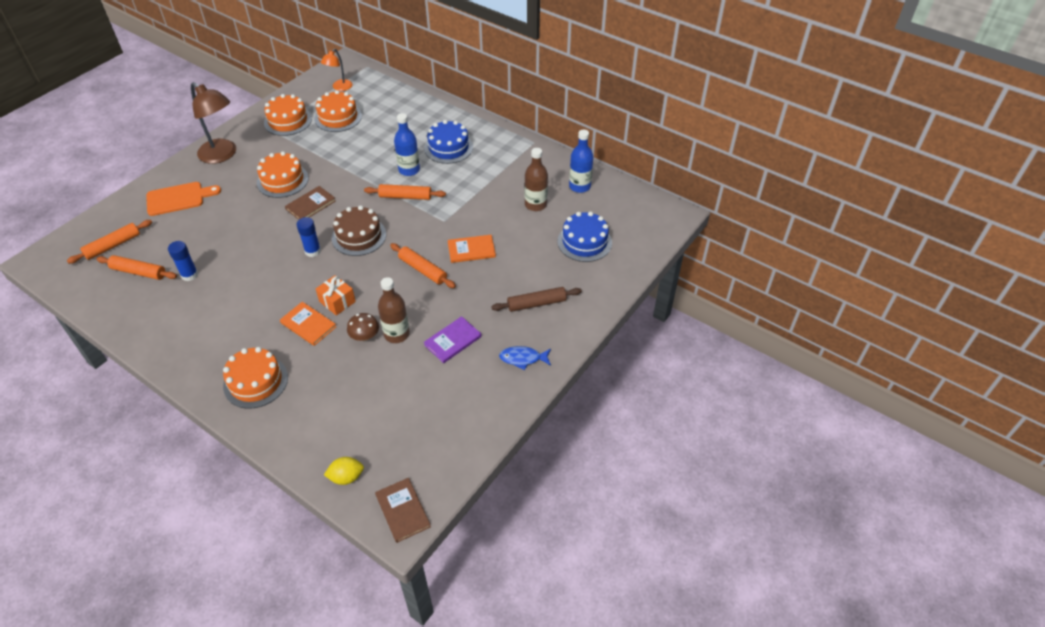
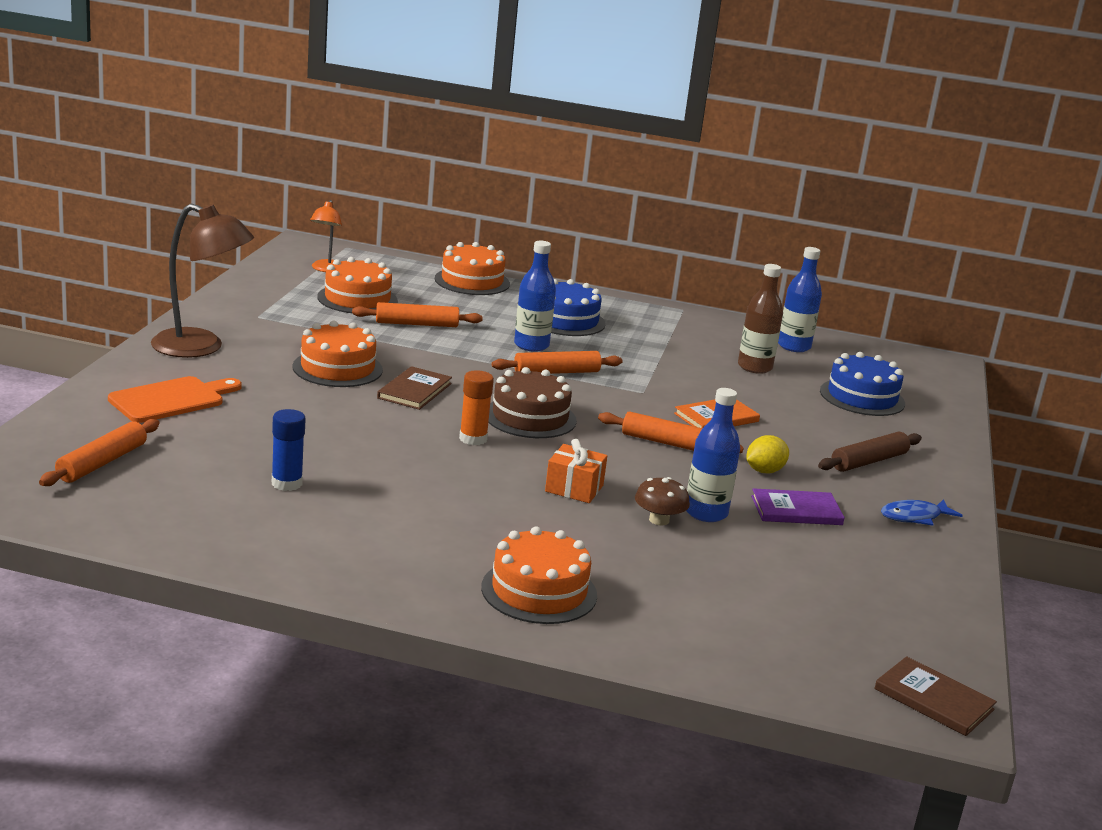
camera: 25 degrees left, 25 degrees down
(138, 272) = (186, 489): orange rolling pin -> orange rolling pin (416, 324)
(288, 121) = (276, 306): orange cake -> orange cake (472, 281)
(308, 325) = (555, 518): orange book -> none
(313, 251) = (473, 439): blue glue stick -> orange glue stick
(346, 477) = (807, 677): yellow lemon -> yellow lemon (764, 471)
(396, 334) = (706, 513): brown bottle -> blue bottle
(453, 341) = (796, 510): purple book -> purple book turned 60 degrees clockwise

